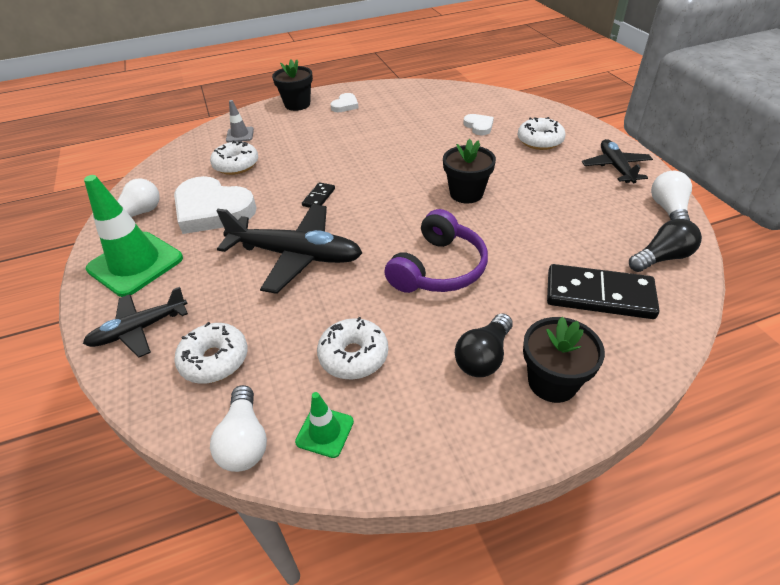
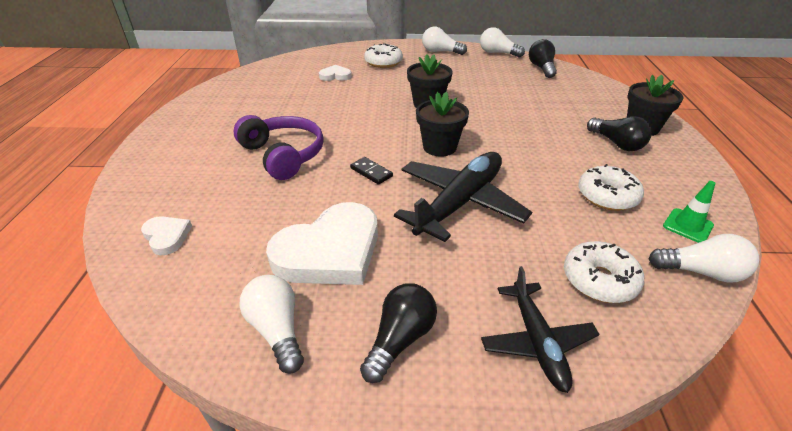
camera: 70 degrees left, 5 degrees down
(135, 264) = (400, 339): green traffic cone -> black light bulb
(236, 165) = (244, 218): white donut -> none
(240, 135) = (170, 205): grey traffic cone -> none
(297, 104) = (156, 151): black flower pot -> black flower pot (439, 147)
(345, 105) = (206, 123): white heart -> white heart (167, 236)
(439, 268) = (516, 137): purple headphones -> purple headphones (283, 155)
(599, 295) = (568, 93): black domino -> none
(615, 167) = (440, 52): black plane -> white light bulb

